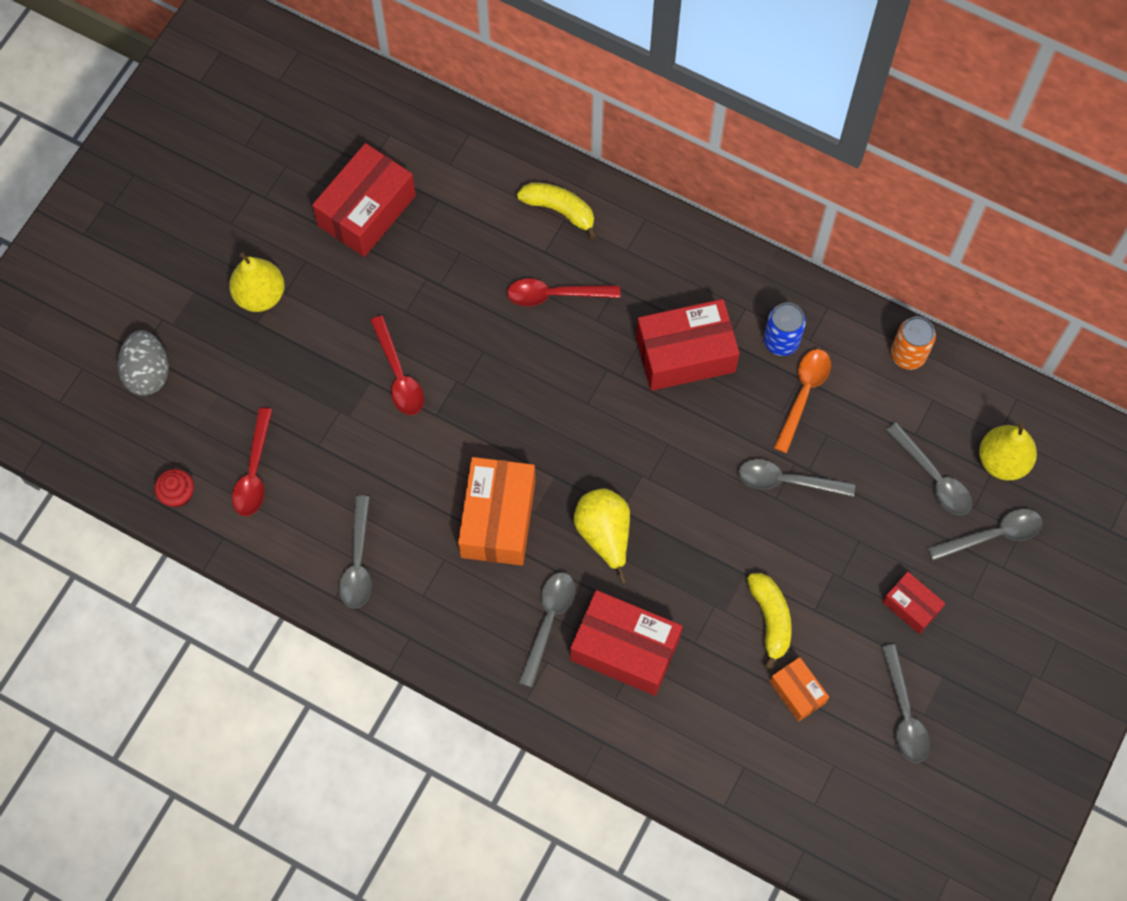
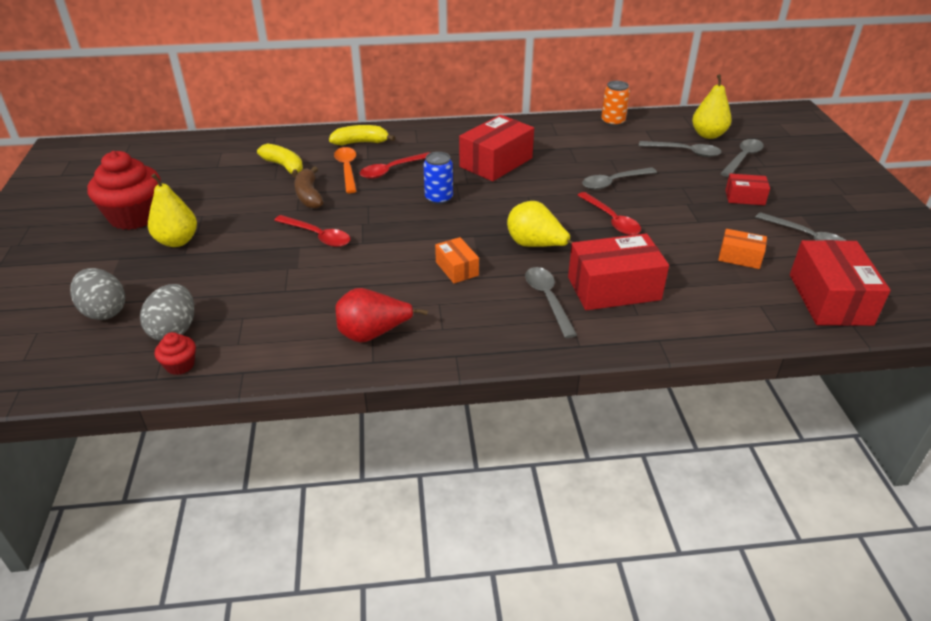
camera: 35 degrees left, 30 degrees down
(194, 441) = (174, 330): none -> grey egg
(239, 220) = (134, 216): none -> red cupcake
(254, 471) = (241, 324): red spoon -> red spoon (611, 220)
(358, 561) = (373, 334): grey spoon -> red pear
(367, 211) = (231, 182): red box -> red box (830, 299)
(434, 291) = (309, 195): none -> brown banana
(498, 519) = (457, 269): orange box -> orange box, size x0.53
(770, 619) = (681, 235): yellow banana -> yellow banana (284, 166)
(781, 341) = (542, 140): blue can -> blue can (439, 198)
(803, 395) = (579, 152): orange spoon -> orange spoon (347, 169)

